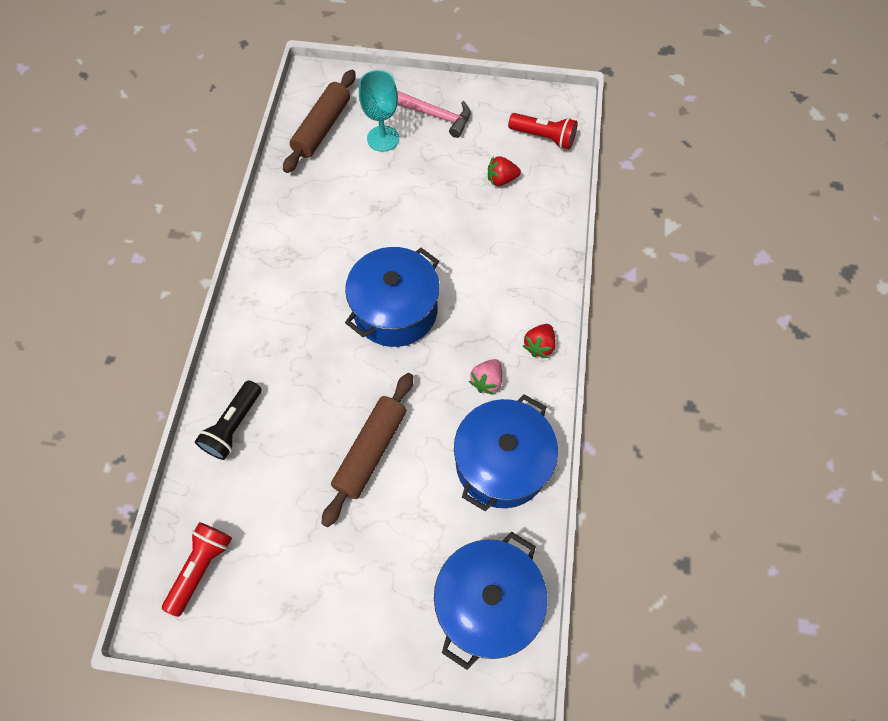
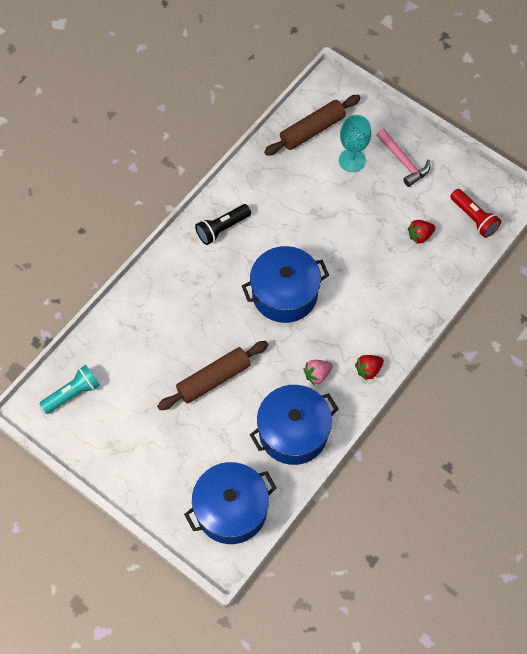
camera: 30 degrees right, 0 degrees up
(201, 567) = (72, 393): red flashlight -> turquoise flashlight
(234, 426) = (136, 316): black flashlight -> black flashlight (222, 228)
(501, 179) = (420, 236): red strawberry -> red strawberry turned 45 degrees counterclockwise

